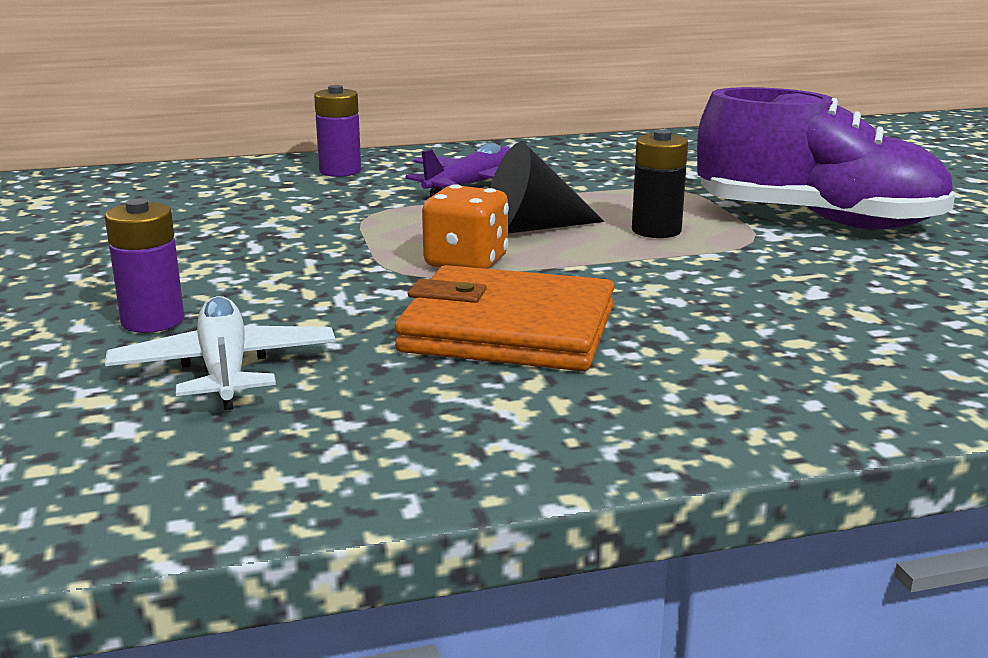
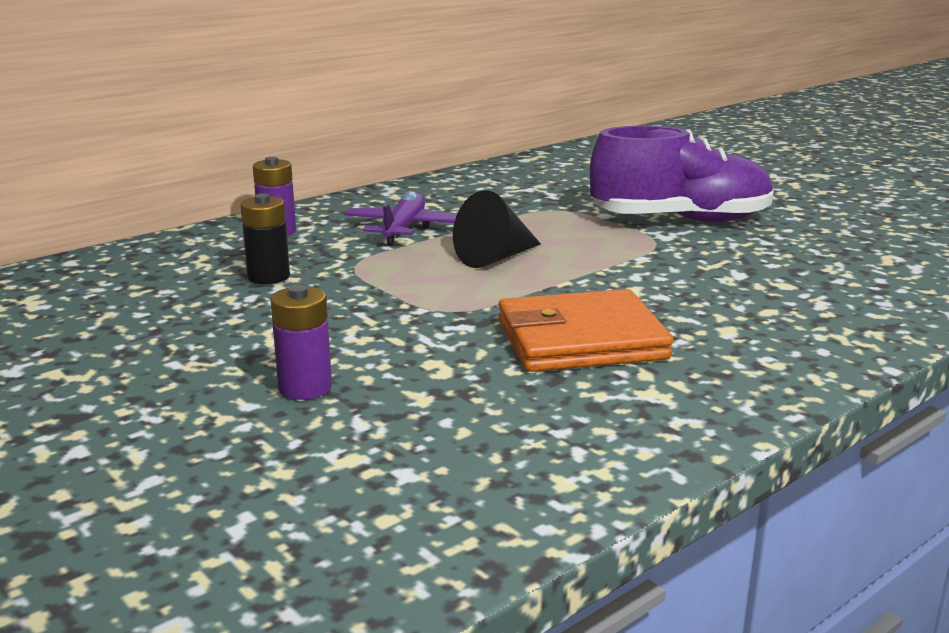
camera: 25 degrees left, 0 degrees up
(225, 369) = (419, 413): white plane -> none
(466, 263) = (484, 294): orange dice -> none
(656, 230) = (585, 245): black battery -> black battery (268, 277)

